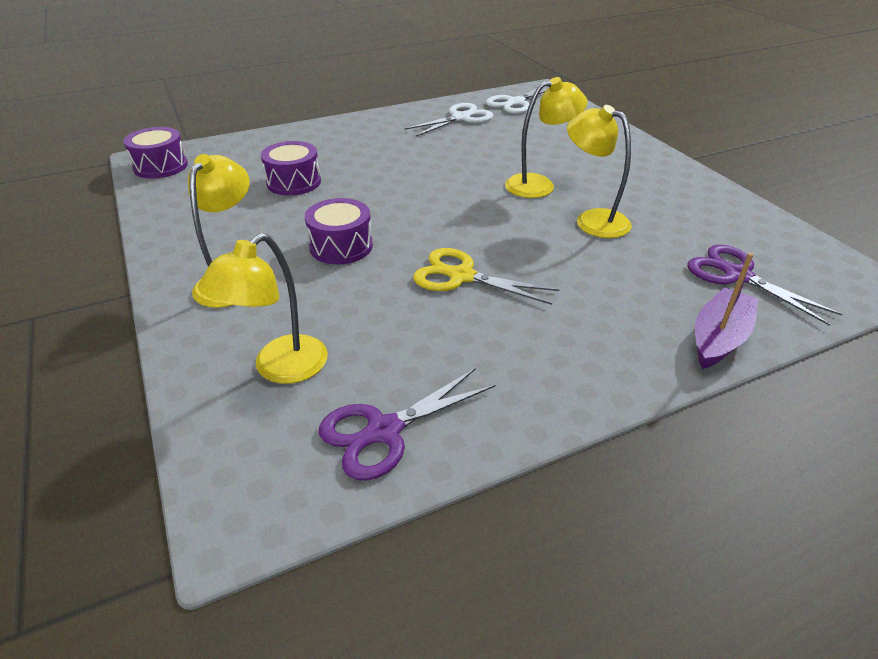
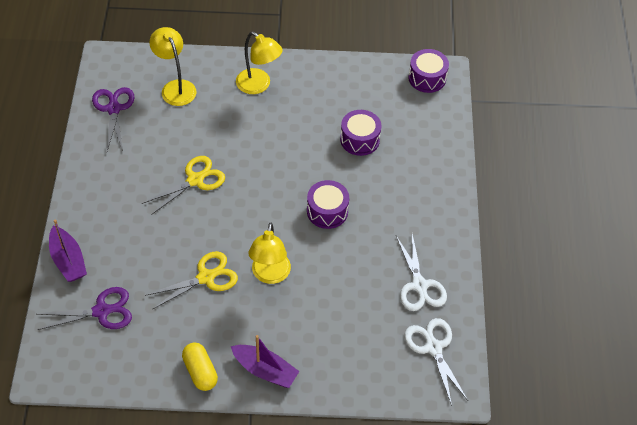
camera: 115 degrees right, 15 degrees up
(341, 246) = (262, 139): purple drum -> purple drum (327, 211)
(592, 220) = (206, 277): yellow lamp -> yellow scissors
(642, 159) = (265, 370): none -> purple boat
(696, 189) = (200, 372): none -> yellow capsule

